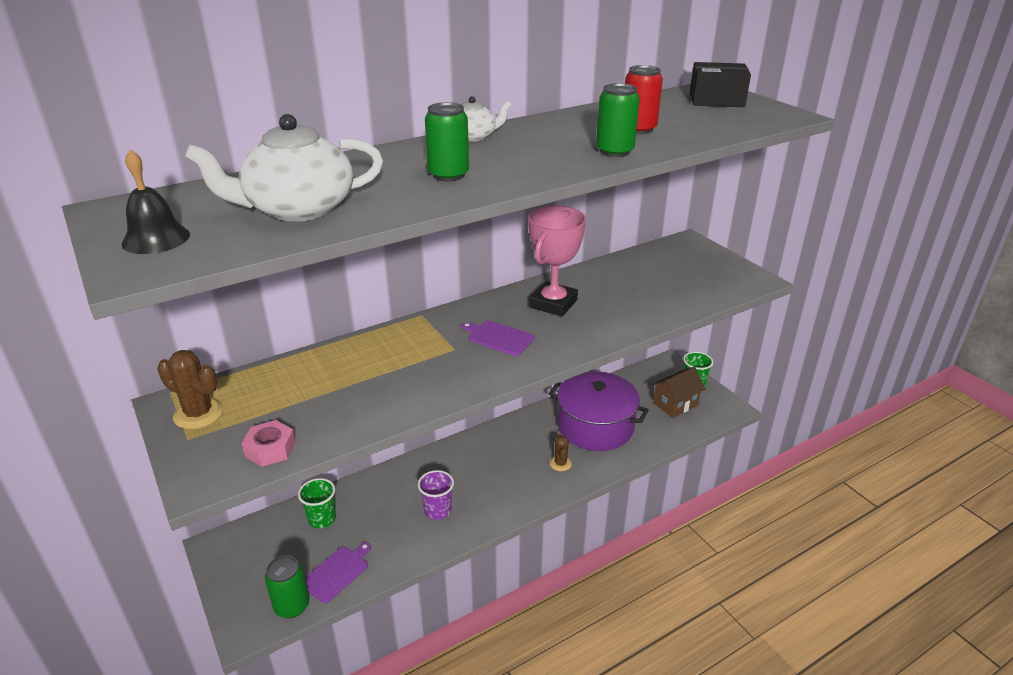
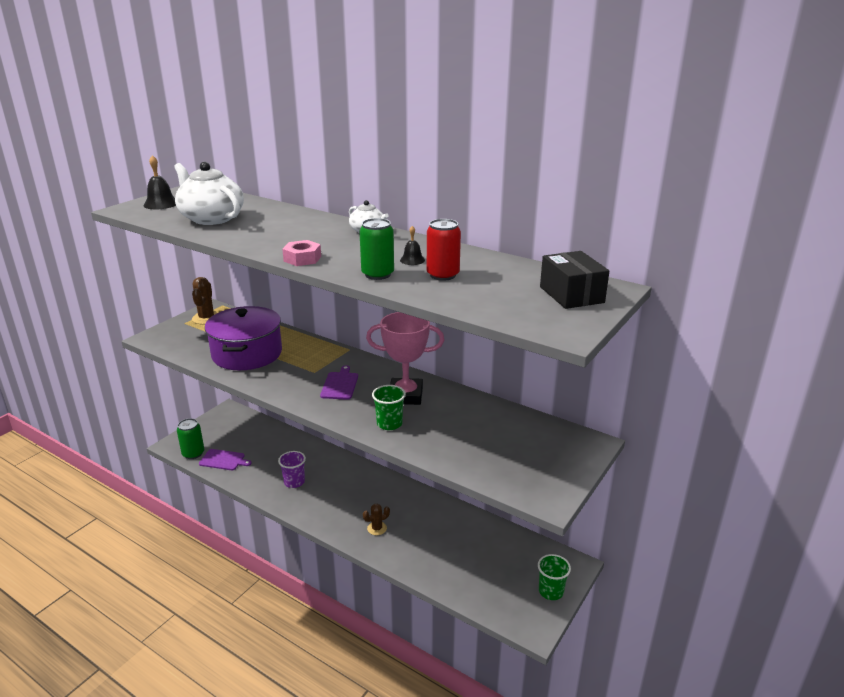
camera: 65 degrees right, 5 degrees down
(270, 449) = (183, 346): pink nut -> pink nut (302, 259)
(322, 519) = (265, 438): green cup -> green cup (389, 424)
(448, 175) = (288, 238): green can -> none
(586, 133) = (412, 260): none -> black bell
(595, 426) = (437, 536): purple pot -> purple pot (247, 354)
(675, 404) = (508, 583): brown house -> none

